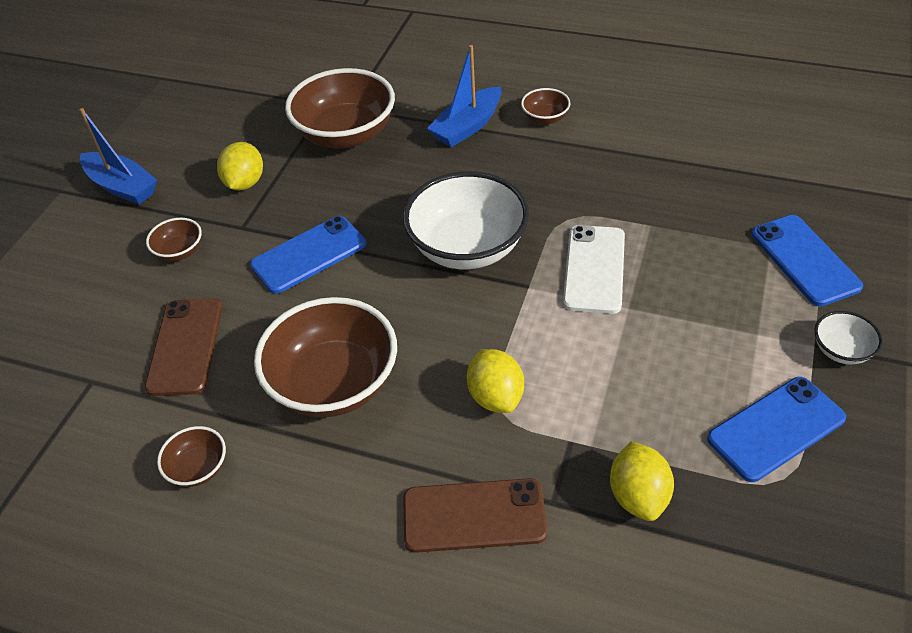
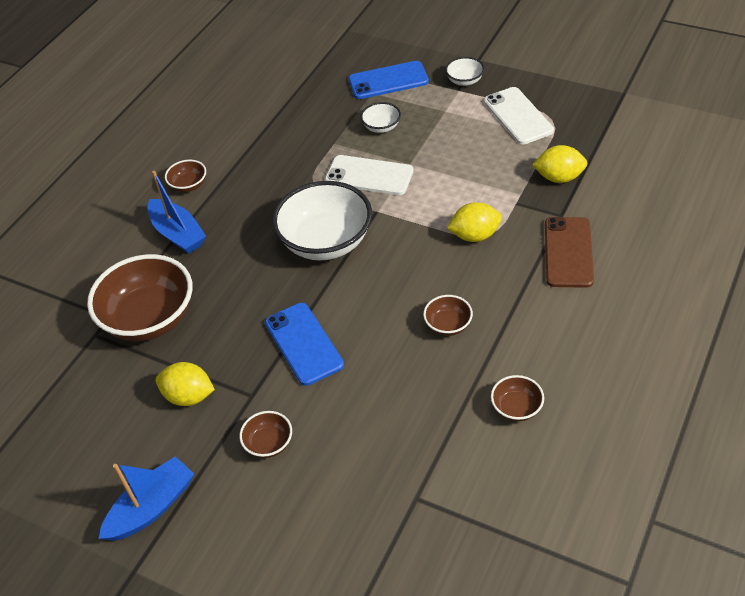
camera: 80 degrees left, 0 degrees up
(185, 346) = (390, 428): brown phone -> none
(334, 383) = (448, 325): brown bowl -> brown bowl, size x0.46
(697, 267) = (381, 127): none -> white bowl
(776, 429) = (518, 116): blue phone -> white phone

